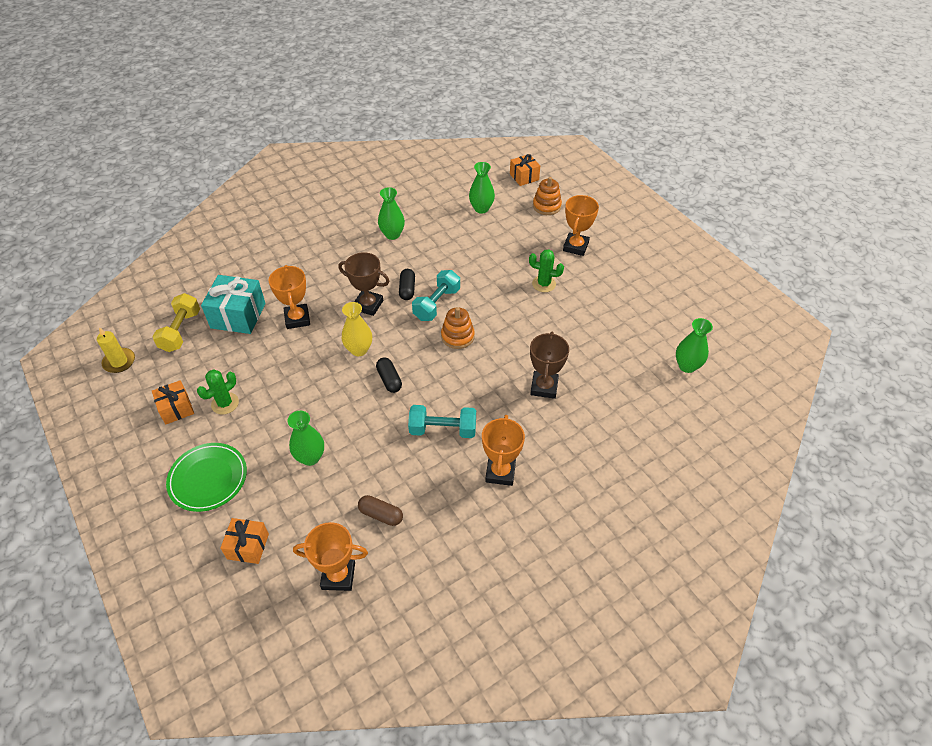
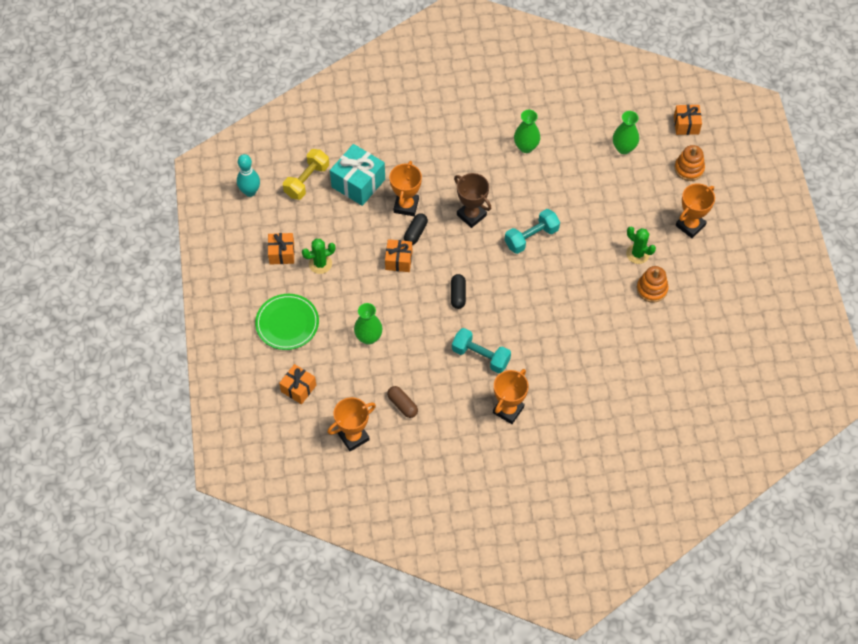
camera: 25 degrees right, 10 degrees up
(119, 362) = (250, 192): yellow candle -> turquoise bowling pin
(311, 370) = (399, 260): none -> orange gift
(338, 576) = (353, 437): orange trophy -> orange trophy turned 60 degrees counterclockwise
(359, 350) = (445, 256): yellow vase -> none
(407, 289) = (512, 212): black capsule -> black capsule (415, 233)
(457, 336) = (534, 277): orange stacking toy -> orange stacking toy (651, 289)
(544, 387) = (582, 353): brown trophy -> none
(687, 366) = (717, 384): green vase -> none

